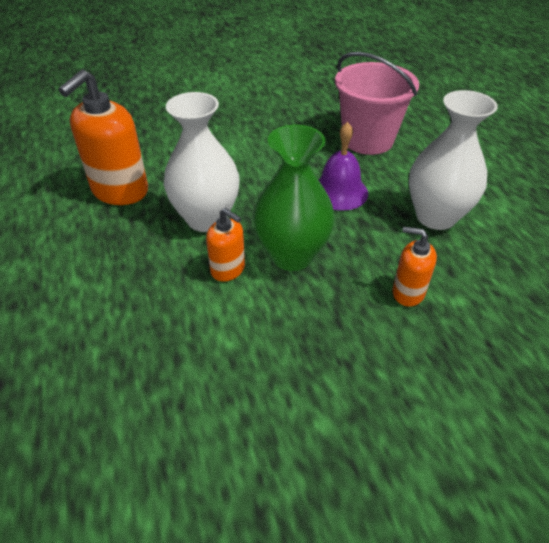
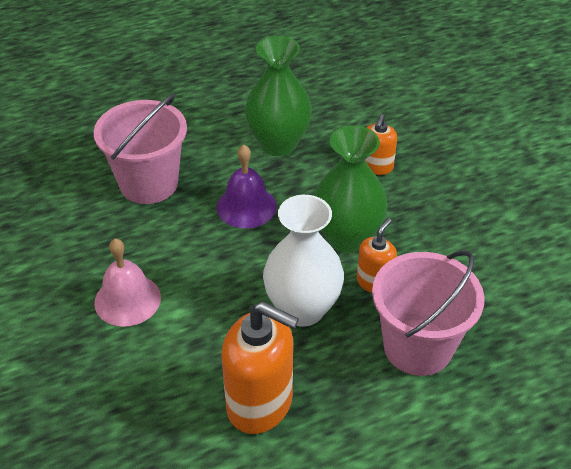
camera: 95 degrees left, 0 degrees up
(138, 291) = (418, 347): none -> pink bucket
(239, 133) = (127, 300): none -> pink bell
(436, 216) = (278, 144): white vase -> green vase

